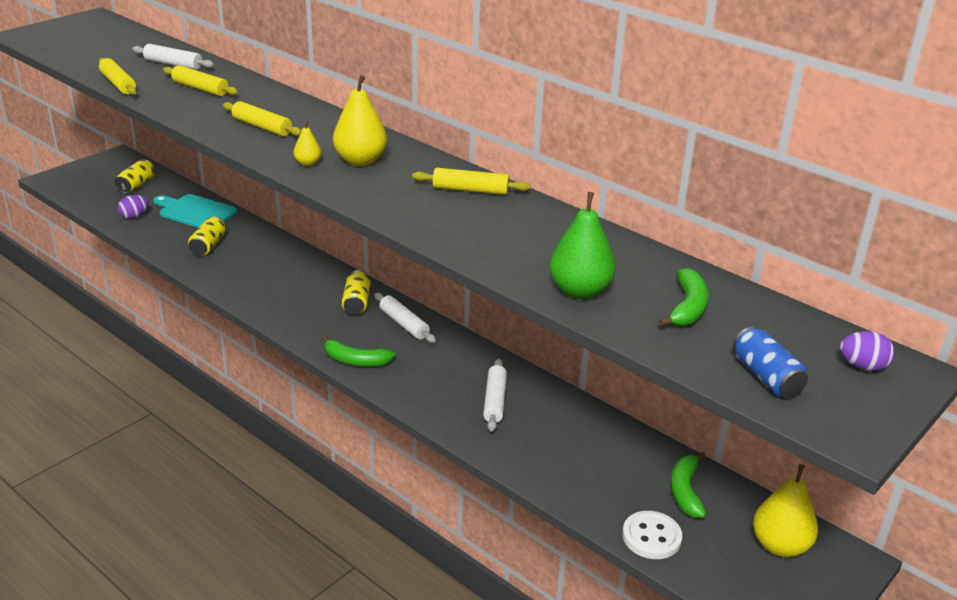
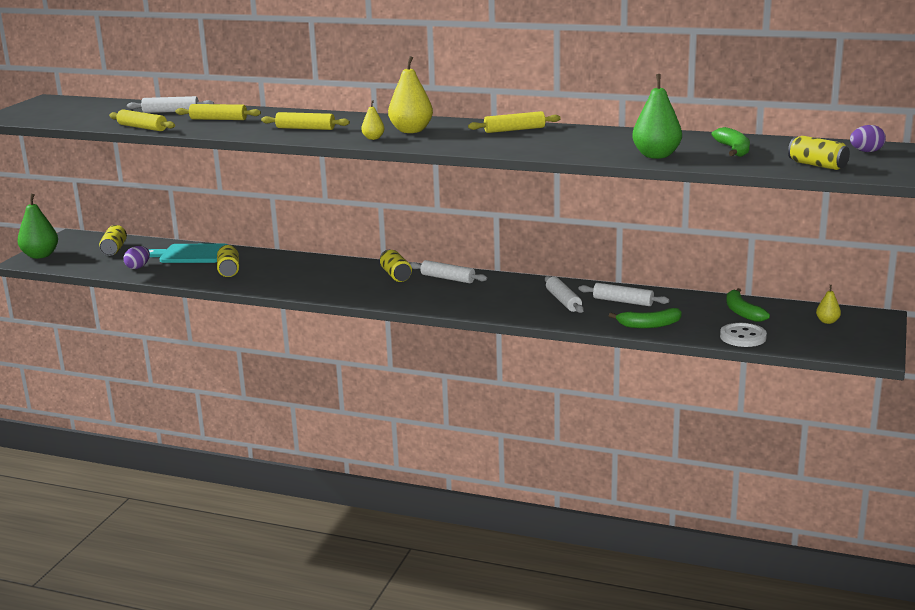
camera: 20 degrees left, 10 degrees down
(69, 175) = (40, 255): none -> green pear
(355, 360) = (433, 304): green banana -> green banana (649, 325)
(559, 424) = (623, 301): none -> white rolling pin
(766, 377) = (817, 165): blue can -> yellow can
(780, 546) = (827, 321): yellow pear -> yellow pear, size x0.51

